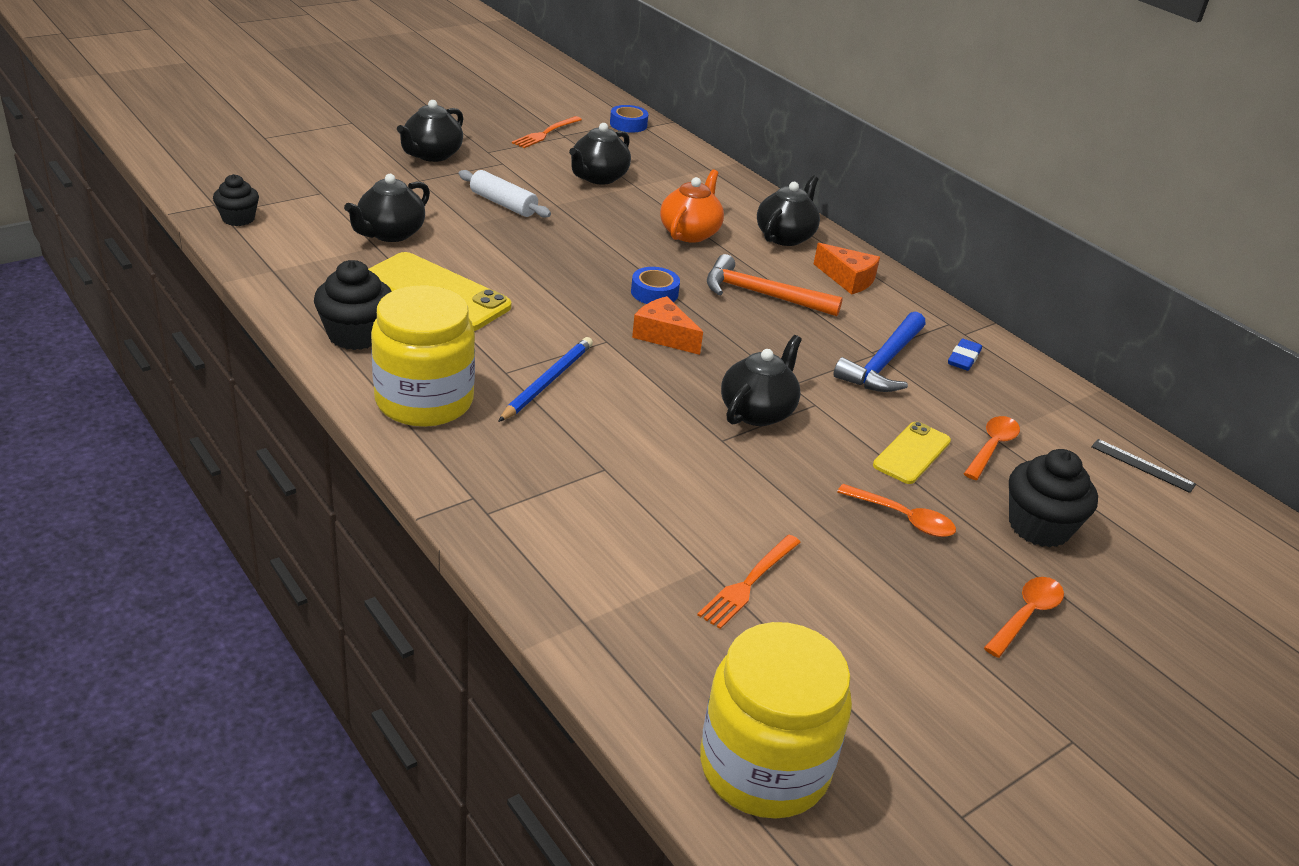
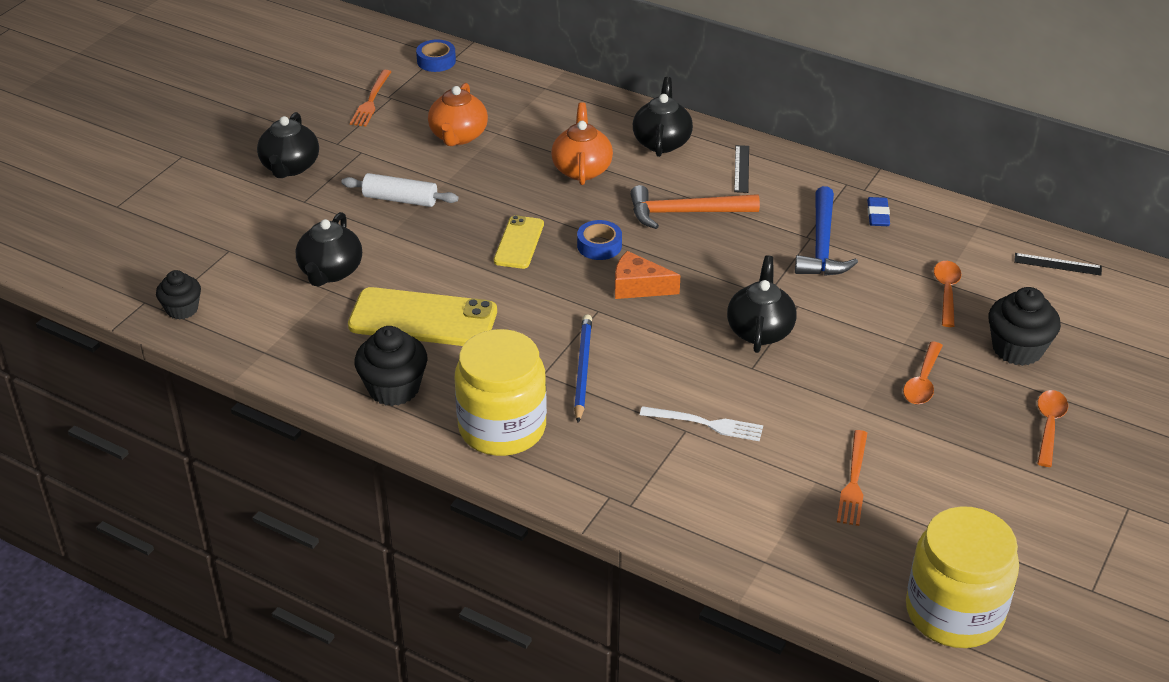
camera: 20 degrees left, 5 degrees up
(598, 177) = (458, 136): black teapot -> orange teapot
(631, 471) = (706, 424): none -> white fork
(848, 279) = (741, 169): orange cheese -> black ruler
(903, 518) = (923, 381): orange spoon -> orange spoon turned 105 degrees clockwise
(912, 453) = (894, 321): yellow phone -> yellow phone (519, 243)

